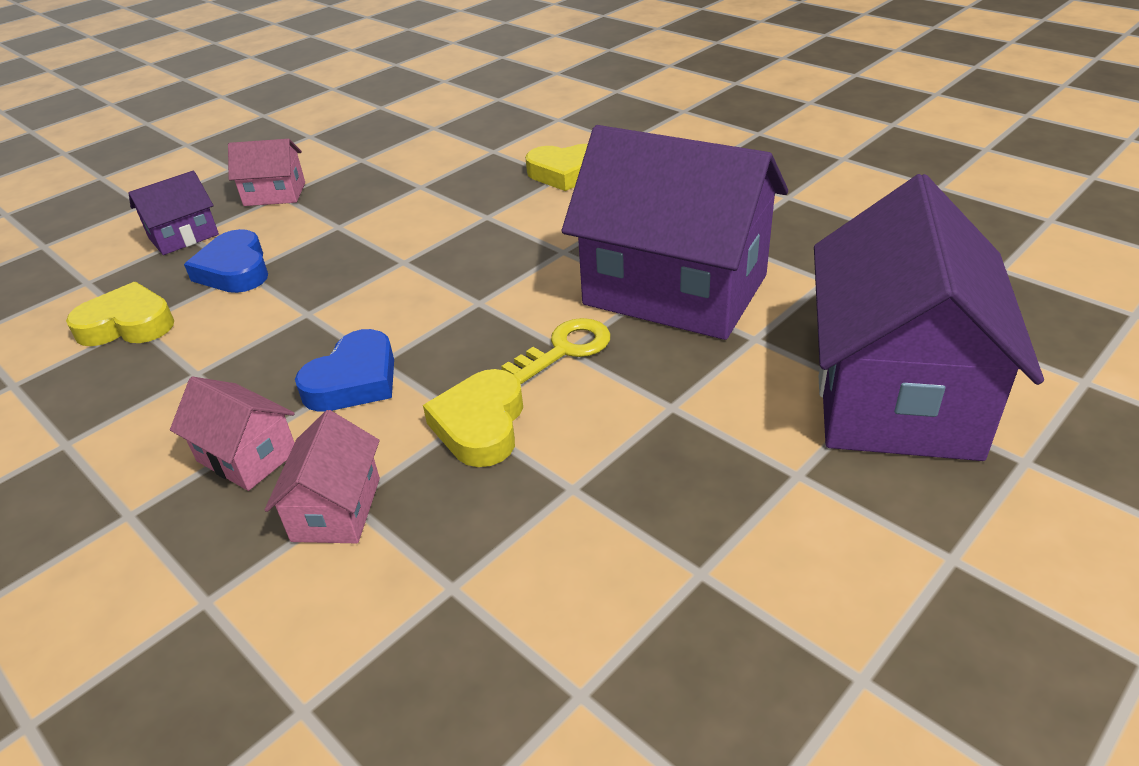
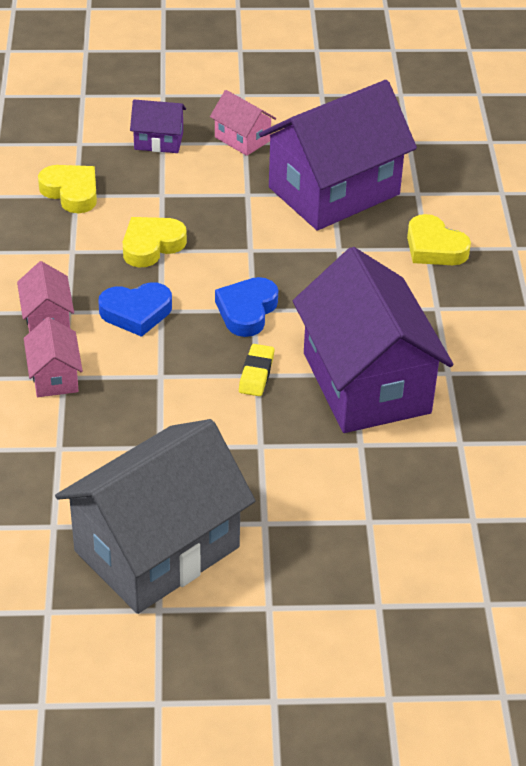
camera: 40 degrees right, 5 degrees up
(235, 270) = (158, 190): blue heart -> blue heart (247, 311)
(336, 509) = (54, 376): pink house -> pink house turned 60 degrees counterclockwise
(480, 425) = (162, 384): yellow heart -> yellow heart (151, 245)
(565, 349) = (256, 373): yellow key -> yellow eraser
(743, 604) = (157, 549): none -> grey house
(895, 393) = (378, 528): purple house -> purple house (334, 191)

